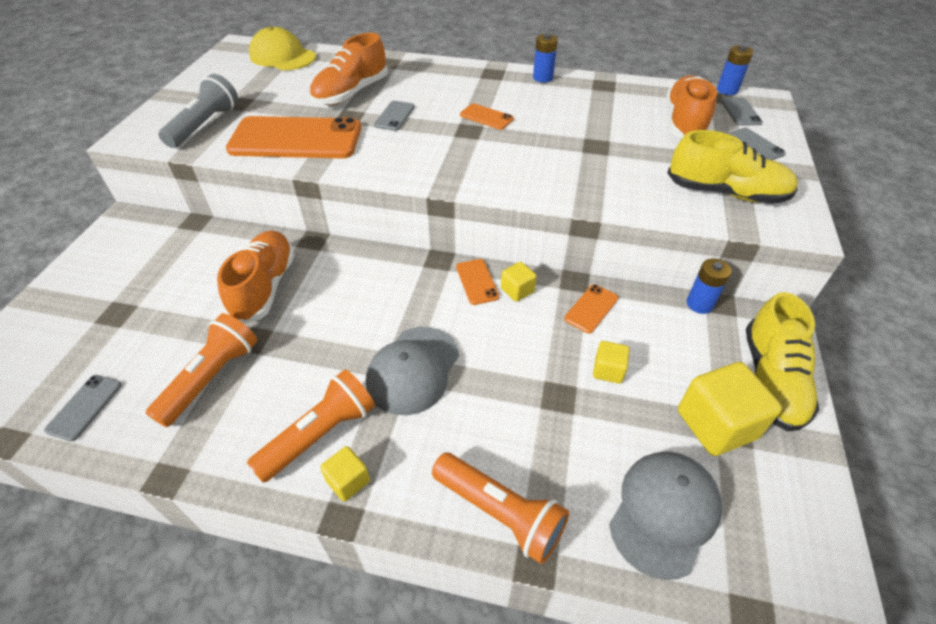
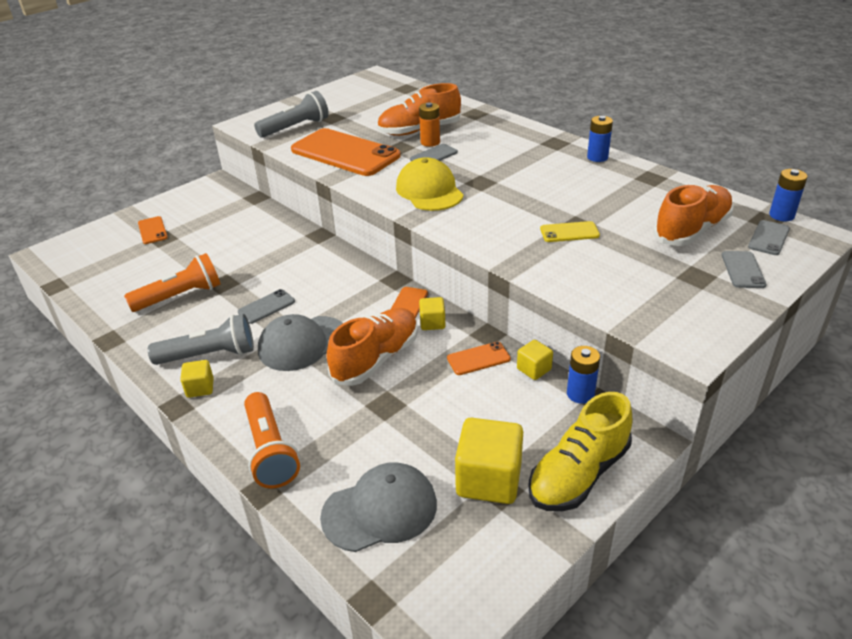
camera: 35 degrees right, 10 degrees down
(85, 407) = (104, 284): grey phone -> grey phone (266, 307)
(265, 287) = (260, 254): orange shoe -> orange shoe (376, 359)
(282, 56) = (397, 90): yellow cap -> yellow cap (429, 191)
(320, 434) = (209, 355): orange flashlight -> grey flashlight
(376, 103) = (430, 142): none -> orange battery
(486, 117) = (507, 176): orange phone -> orange phone (152, 230)
(598, 155) = (569, 232): none -> yellow phone
(608, 370) = (442, 405): yellow cube -> yellow cube (534, 369)
(726, 193) = (654, 297): yellow shoe -> none

